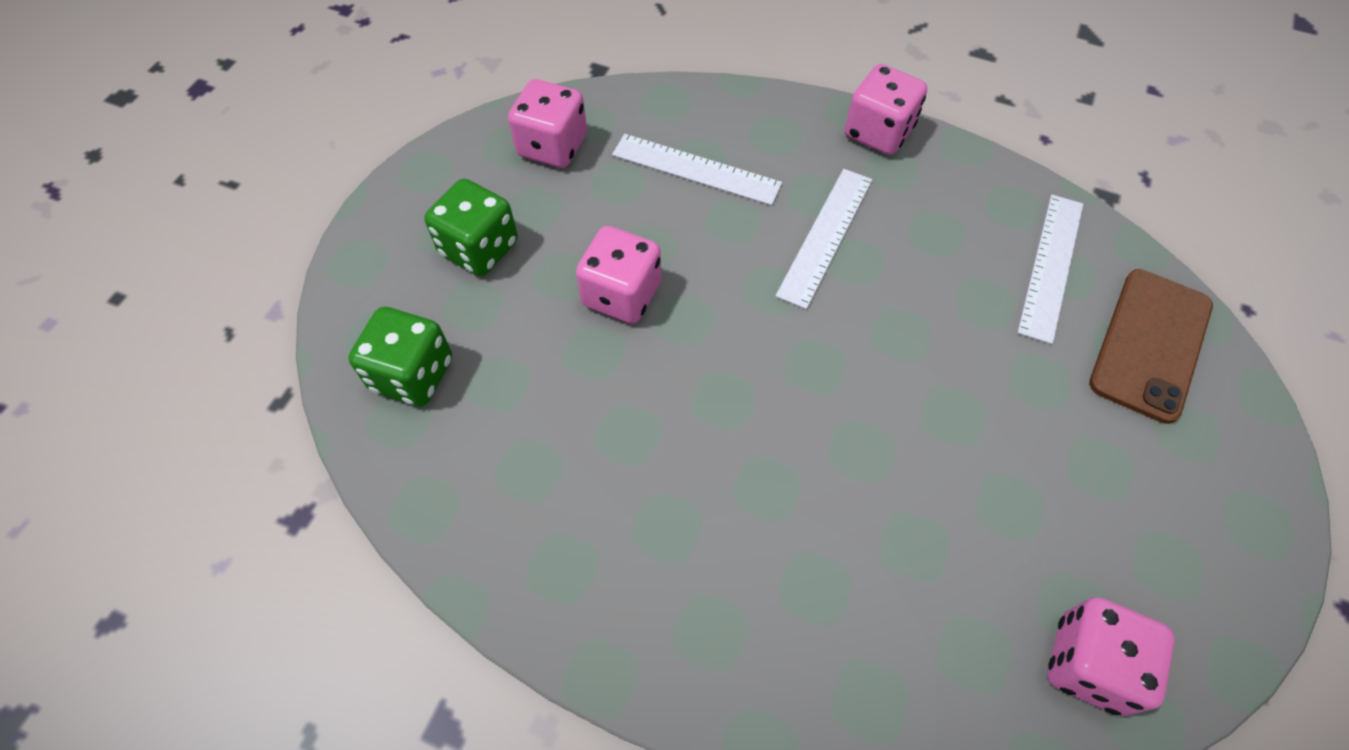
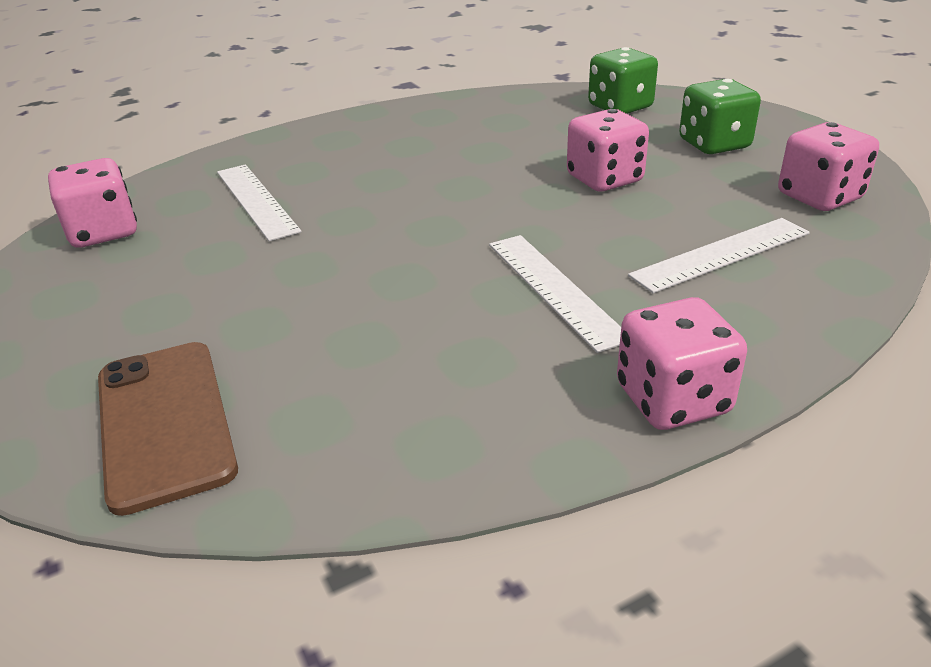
camera: 130 degrees right, 25 degrees down
(1051, 266) = (332, 416): white ruler -> white ruler (256, 200)

